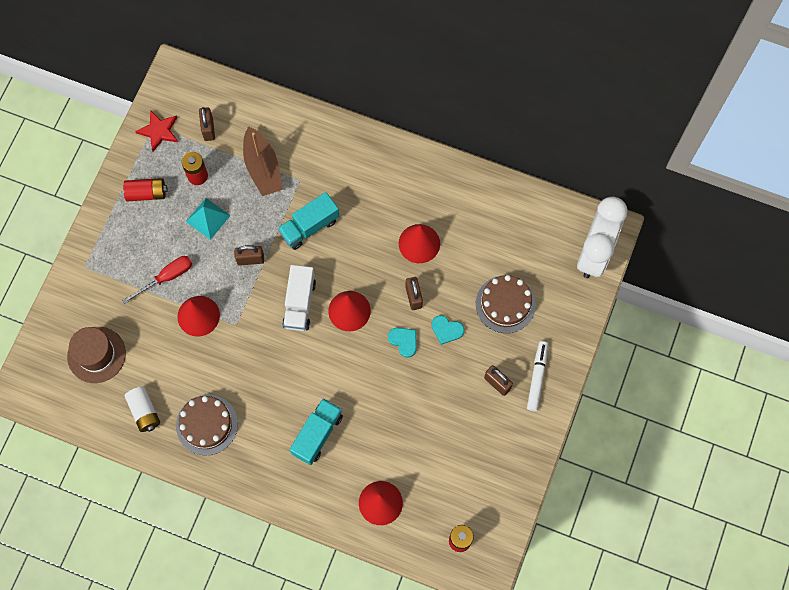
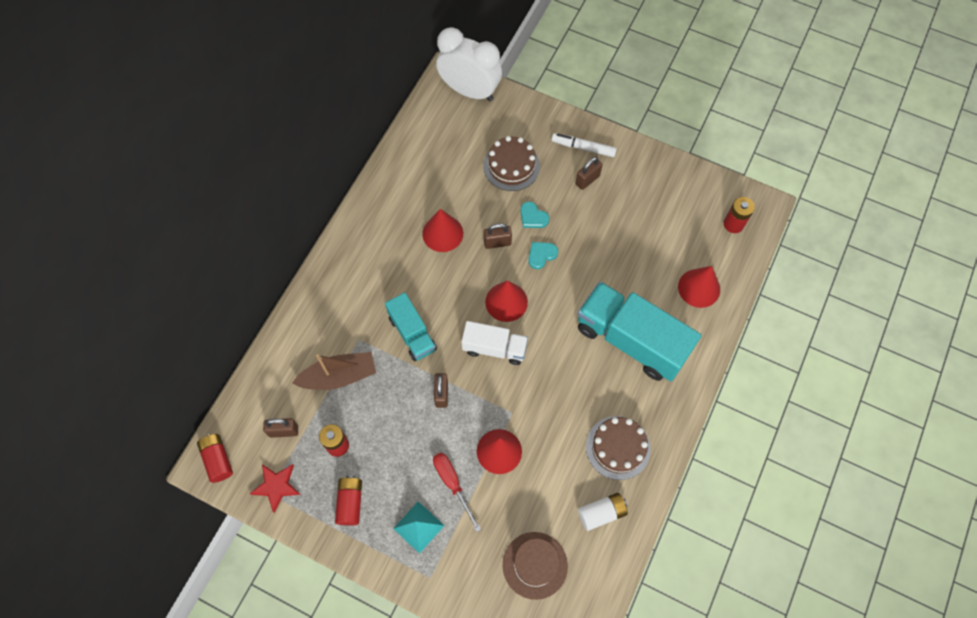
camera: 85 degrees left, 5 degrees down
(180, 80) = (218, 460): none -> red battery
(208, 218) = (389, 436): turquoise pyramid -> turquoise pyramid (418, 527)
(317, 434) = (631, 340): turquoise truck -> turquoise truck, size x1.79
(446, 330) = (533, 217): turquoise heart -> turquoise heart turned 105 degrees clockwise

